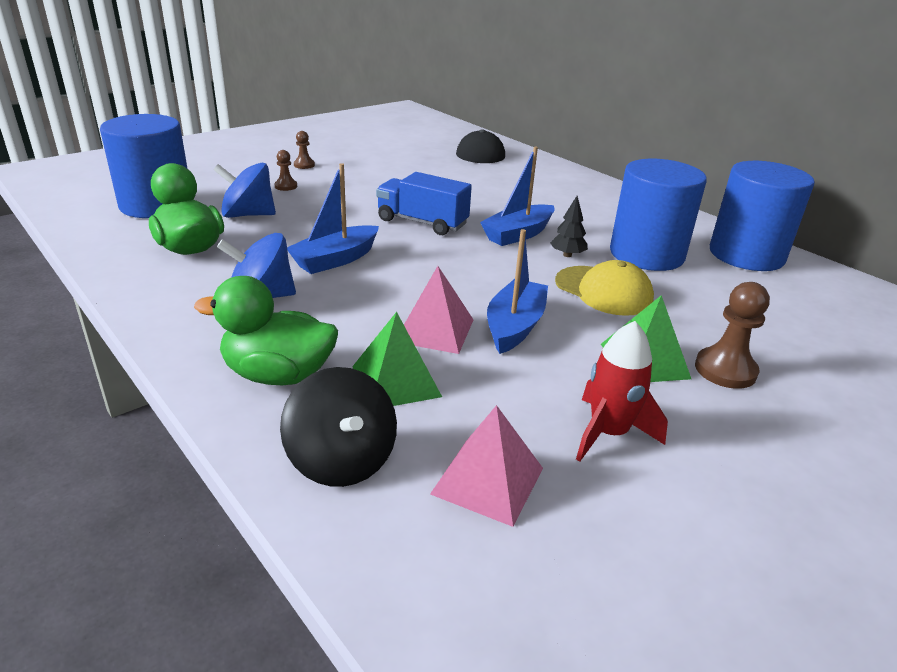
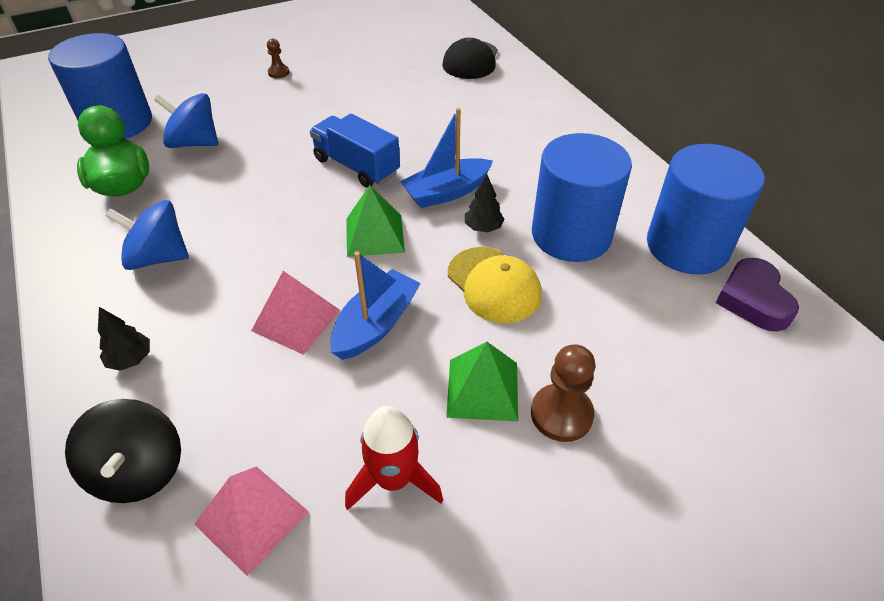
camera: 15 degrees right, 15 degrees up
(278, 375) = (131, 359): green duck -> black tree
(286, 186) = (247, 103): brown pawn -> none
(335, 259) = (248, 213): blue boat -> none
(396, 381) = (229, 382): green pyramid -> green pyramid (374, 235)
(822, 283) = (753, 300): none -> purple heart

